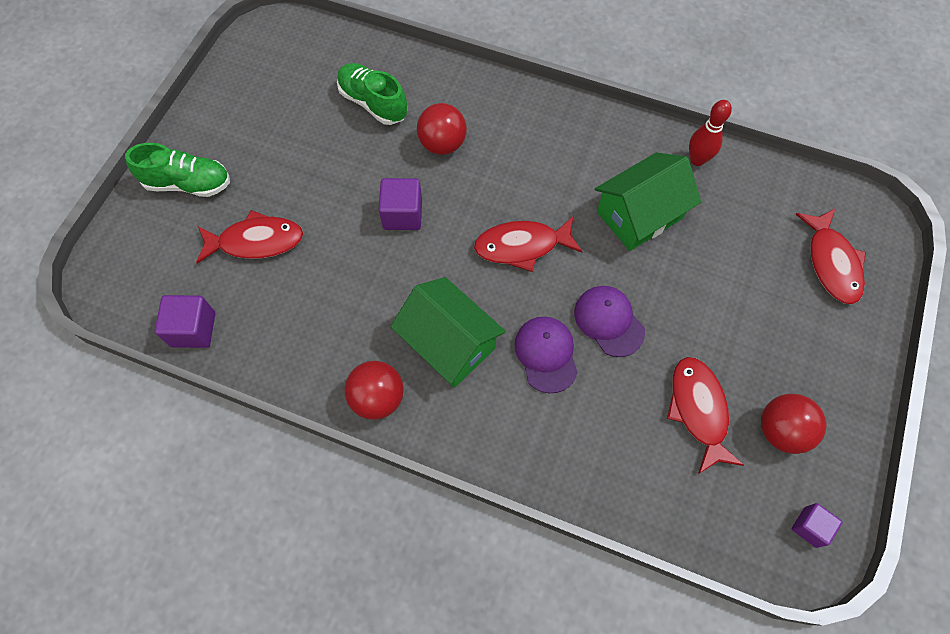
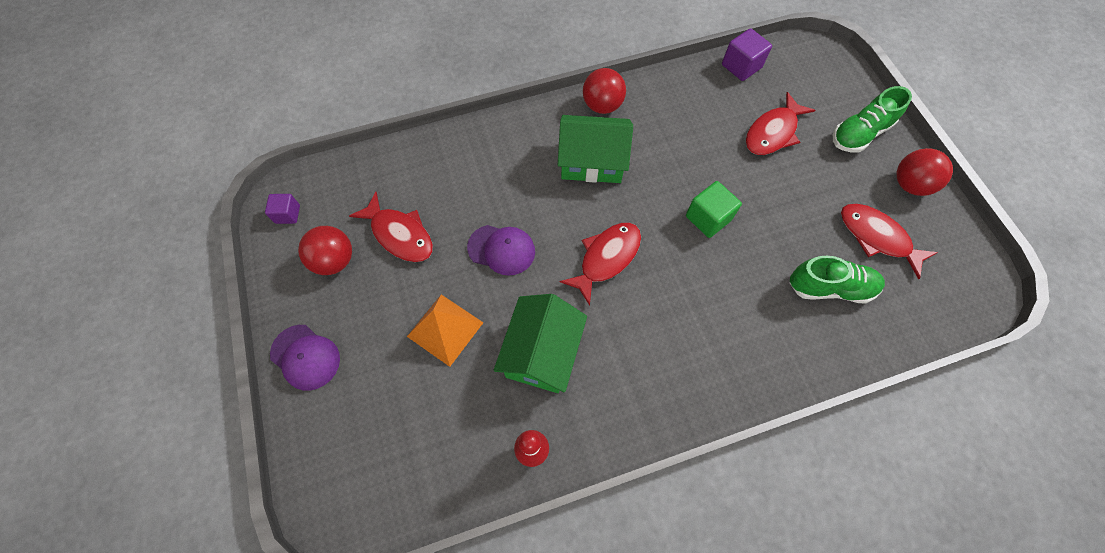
camera: 140 degrees right, 0 degrees up
(402, 214) = (708, 218): purple cube -> green cube
(442, 144) = (742, 294): red ball -> red ball (909, 184)
(546, 354) = (526, 198): purple cap -> purple cap (305, 357)
(709, 289) = (445, 329): none -> orange pyramid
(831, 263) = (356, 431): red fish -> red fish (877, 237)

